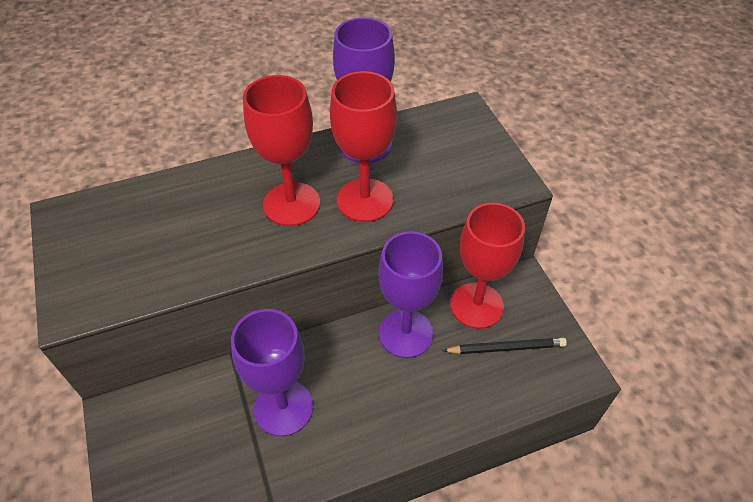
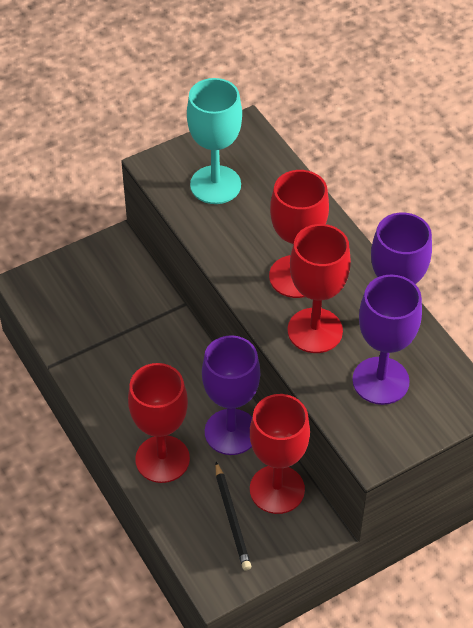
camera: 80 degrees right, 0 degrees up
(133, 253) = (215, 185): none -> turquoise goblet
(283, 407) = (139, 352): purple goblet -> purple goblet (380, 381)
(429, 402) = (162, 459): none -> red goblet

